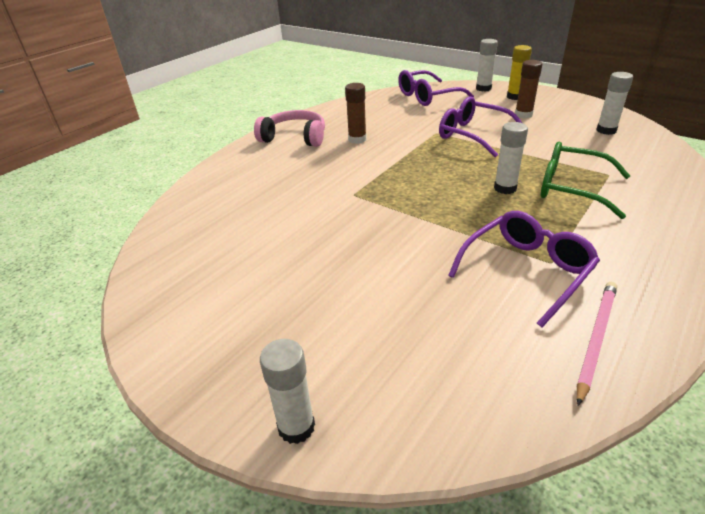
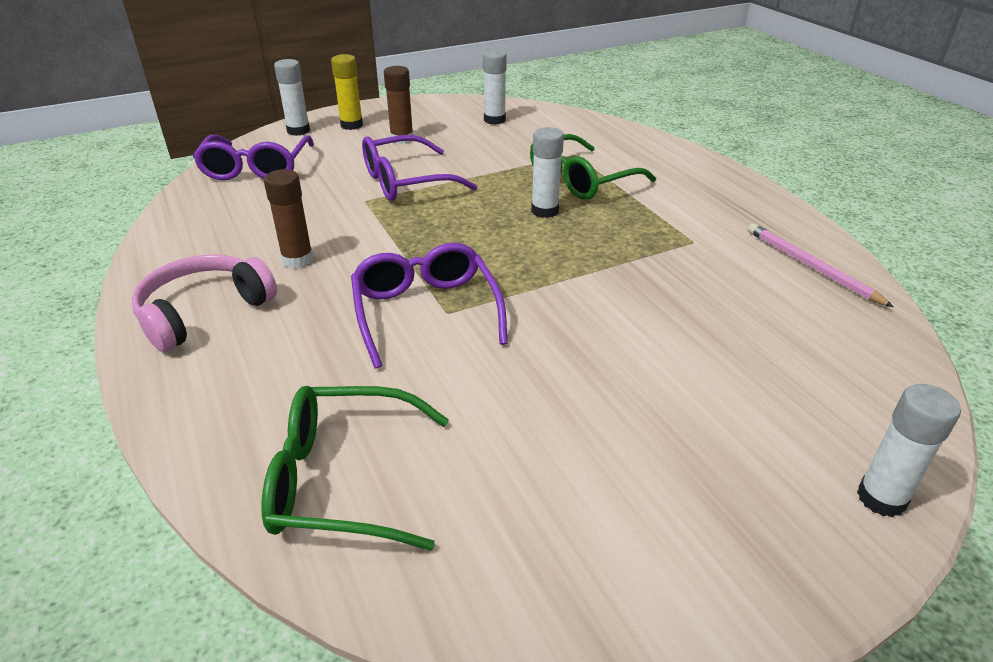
camera: 65 degrees left, 0 degrees up
(207, 214) = (345, 480): none -> green glasses
(525, 272) = (700, 260): purple glasses -> purple glasses (426, 313)

